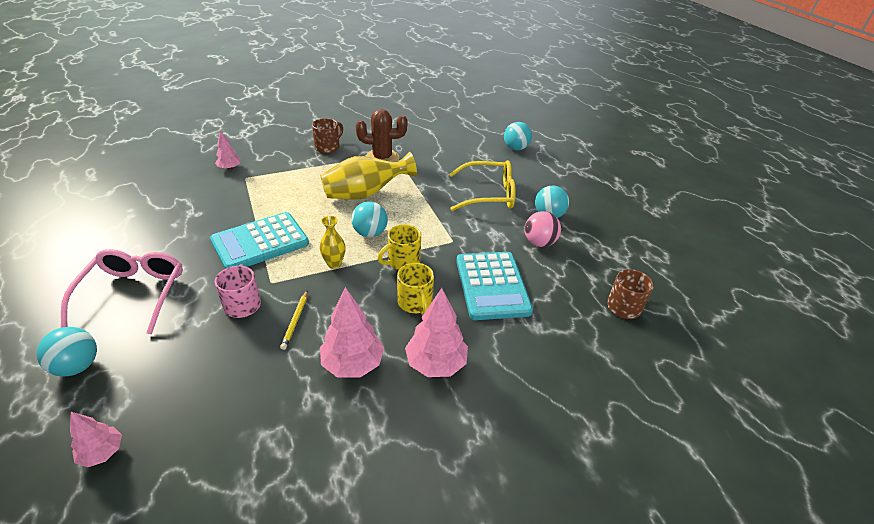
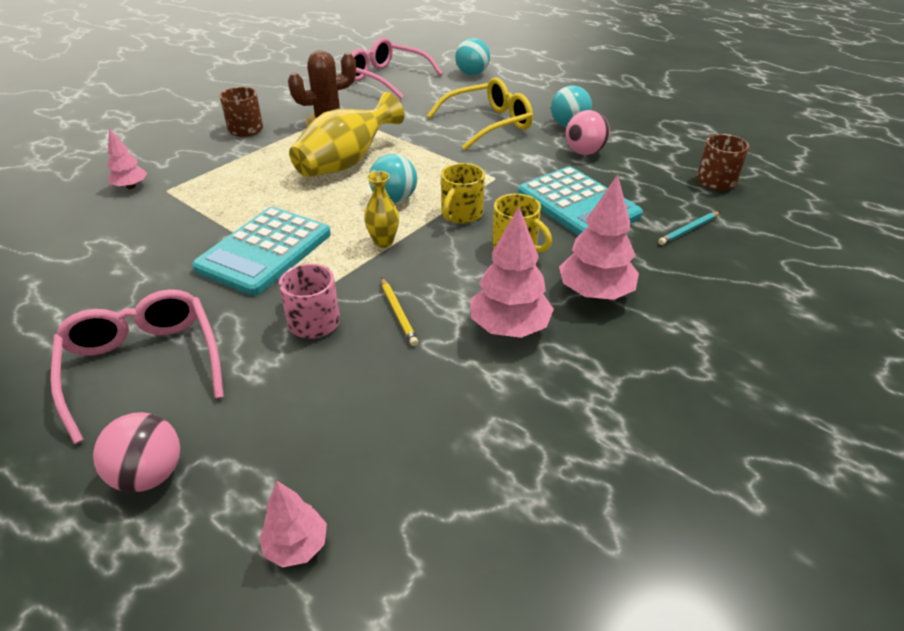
camera: 25 degrees left, 0 degrees up
(77, 366) = (149, 474): turquoise ball -> pink ball
(451, 134) = (386, 78): none -> pink glasses
(558, 341) = (689, 230): none -> turquoise pencil

